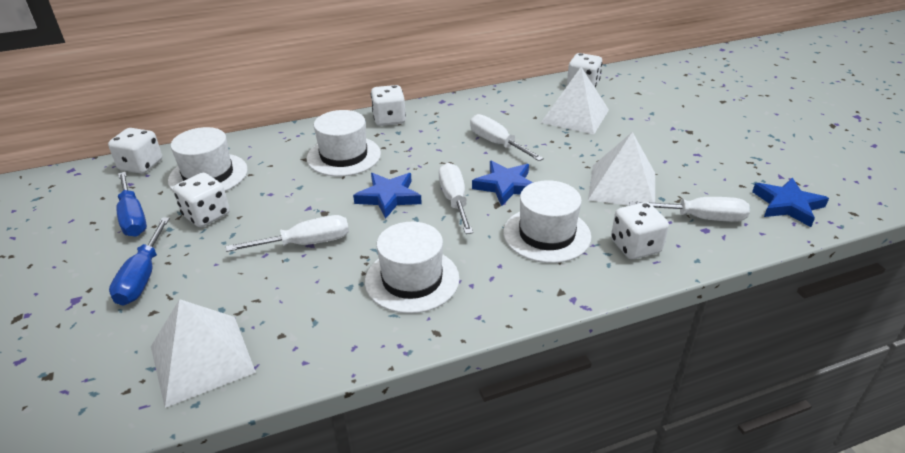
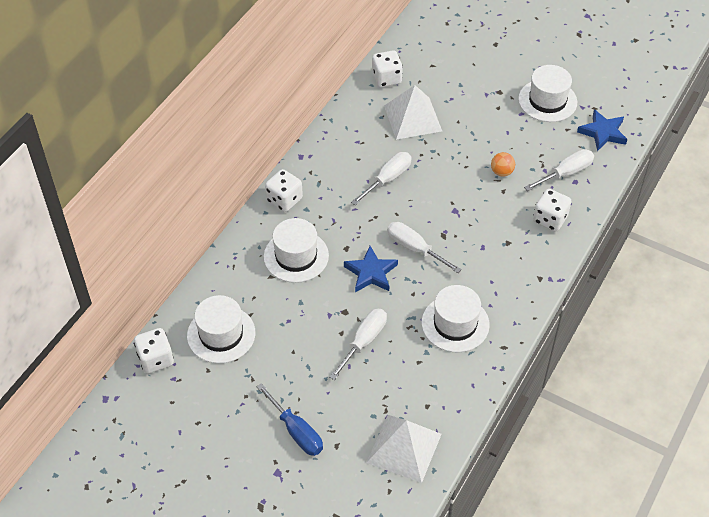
camera: 40 degrees left, 15 degrees up
(133, 218) = (222, 400): blue screwdriver -> none
(206, 215) = (270, 365): white dice -> none
(497, 143) = (388, 179): white screwdriver -> white screwdriver turned 120 degrees clockwise
(505, 186) = (433, 216): blue star -> none
(546, 234) = (495, 241): white hat -> white hat (547, 101)
(622, 186) = (501, 172): white pyramid -> orange ball

